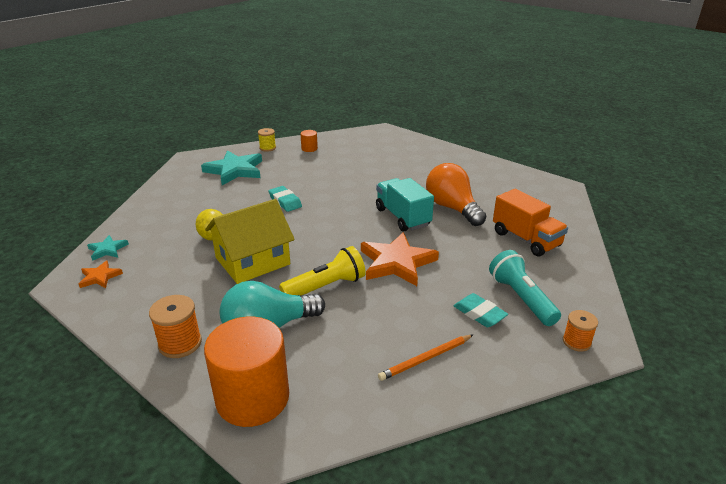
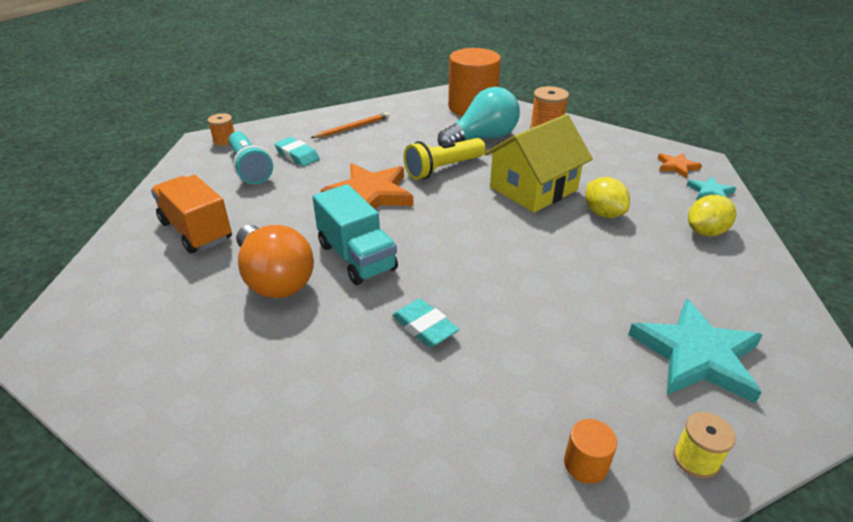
camera: 175 degrees right, 5 degrees up
(154, 221) = (705, 232): none -> yellow lemon
(285, 201) = (546, 277): turquoise eraser -> turquoise eraser (424, 327)

